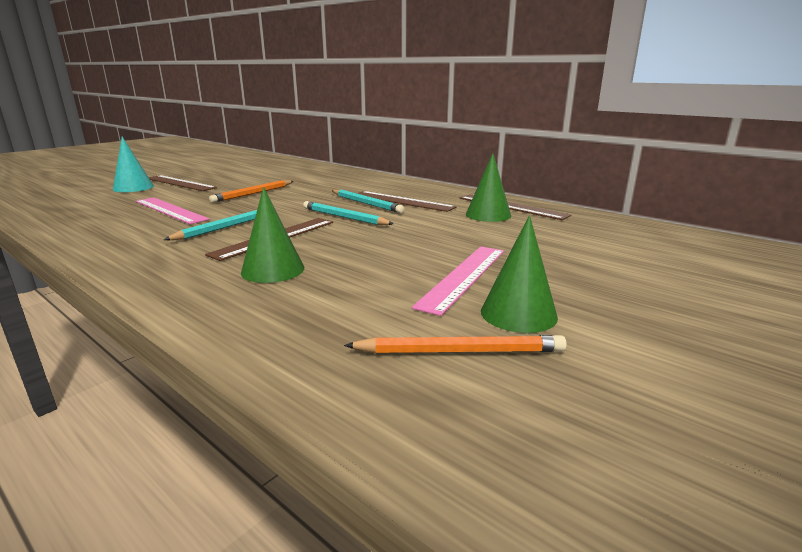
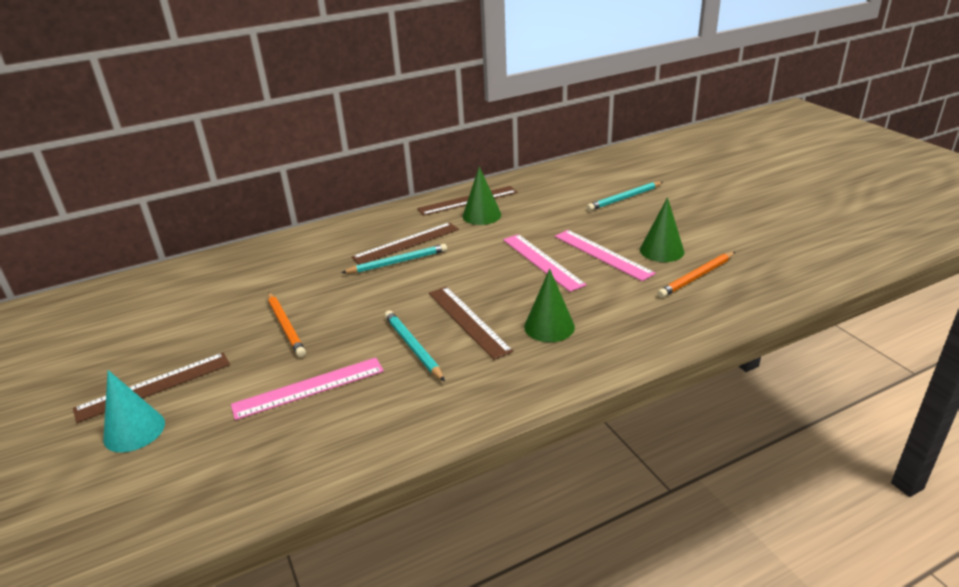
camera: 65 degrees left, 10 degrees up
(344, 217) = (434, 279): turquoise pencil -> turquoise pencil (624, 198)
(415, 250) = (542, 261): none -> pink ruler
(460, 351) = (696, 277): orange pencil -> orange pencil turned 150 degrees counterclockwise

